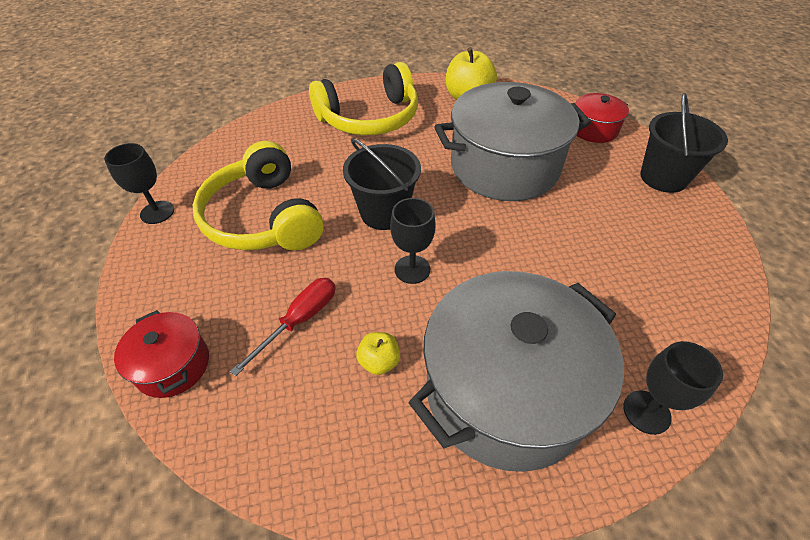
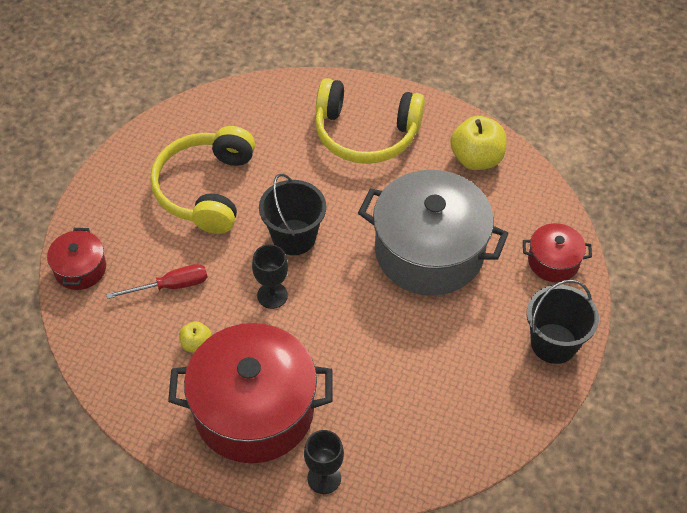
camera: 35 degrees right, 5 degrees up
(157, 212) = (138, 140): black goblet -> none
(506, 390) = (254, 410): grey pot -> red pot

